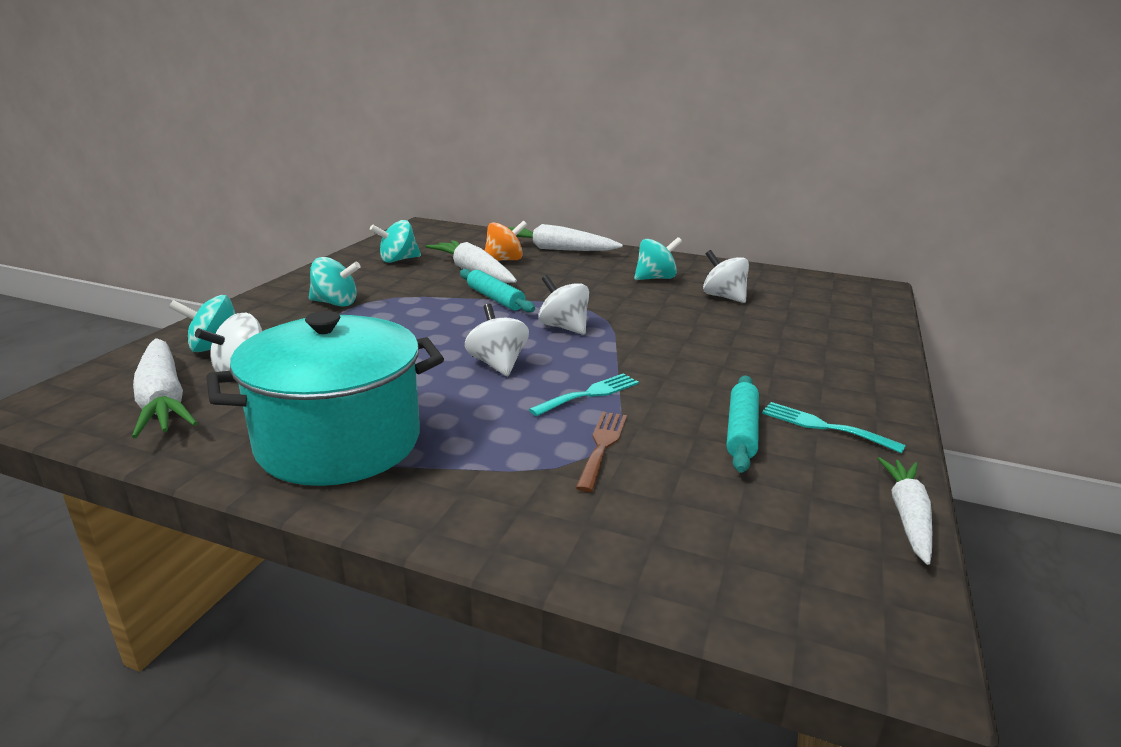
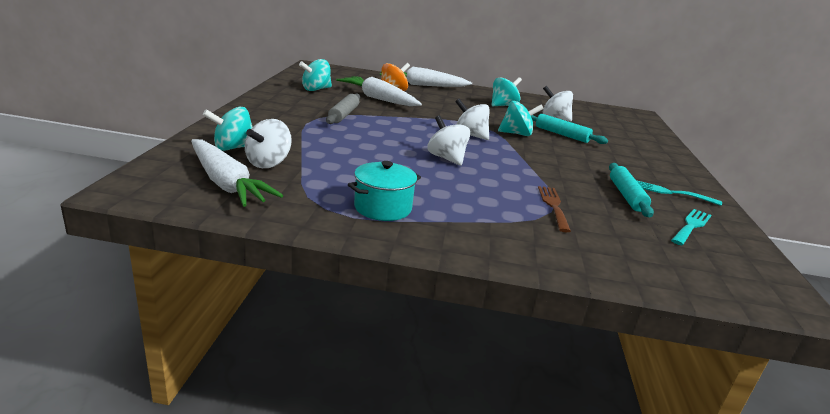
camera: 15 degrees left, 0 degrees up
(335, 303) = (296, 118): turquoise spinning top -> turquoise spinning top (516, 134)
(339, 442) = (382, 208): turquoise pot -> turquoise pot, size x0.51
(404, 297) = (343, 115): none -> grey rolling pin
(495, 298) = (408, 117): turquoise rolling pin -> turquoise rolling pin (561, 134)
(590, 394) = (520, 176): turquoise fork -> turquoise fork (691, 226)
(907, 516) = (747, 238): white carrot -> none

